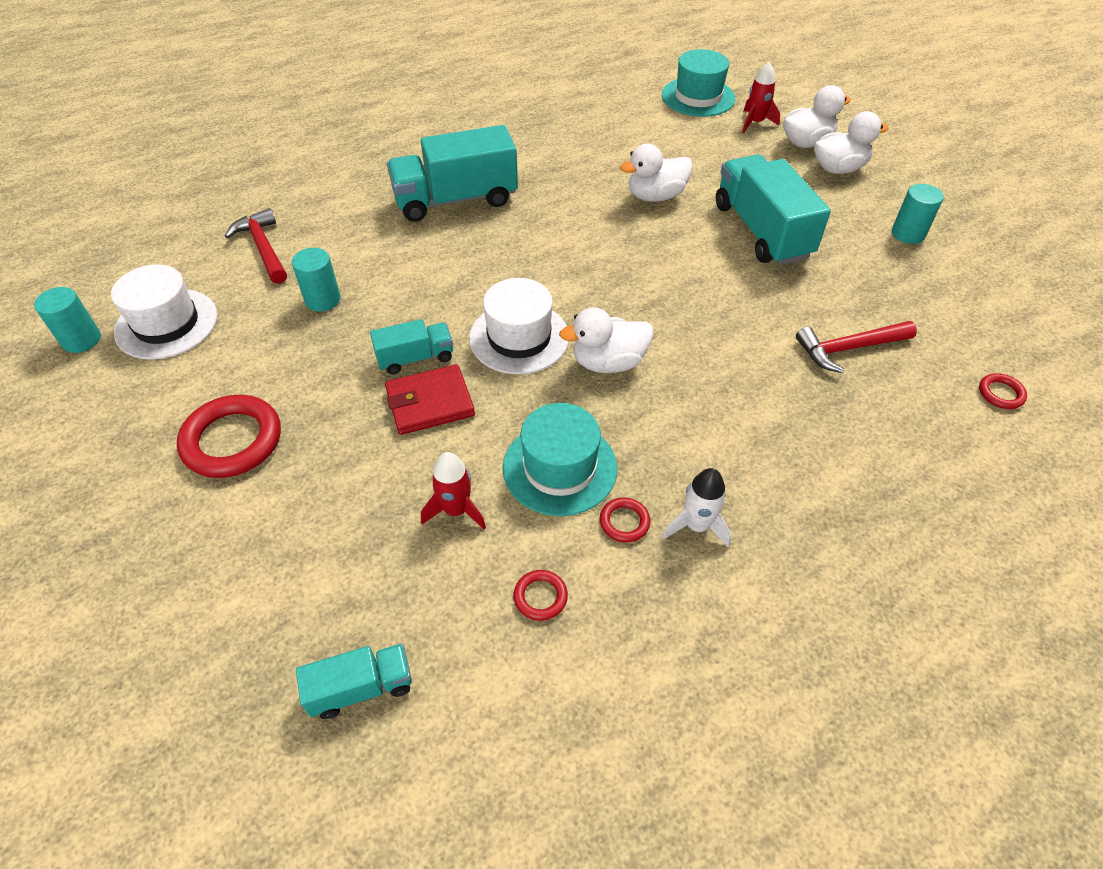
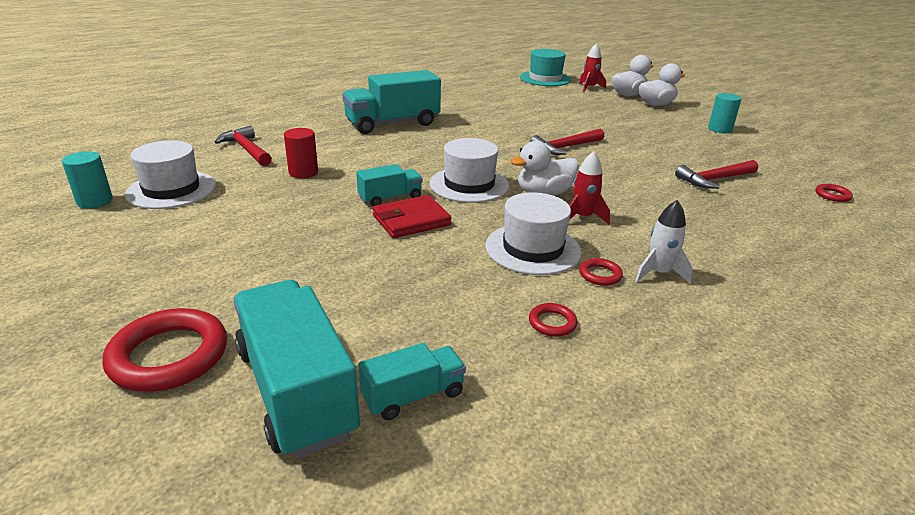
camera: 10 degrees left, 20 degrees down
(232, 441) = (245, 250): red ring -> red ring (169, 356)
(322, 299) = (303, 172): turquoise cylinder -> red cylinder
(456, 510) = (457, 277): red rocket -> red rocket (582, 217)
(559, 467) = (533, 249): turquoise hat -> white hat
(655, 196) = (538, 118): white duck -> none
(670, 265) = (565, 147): none -> red hammer
(761, 231) = (621, 131): turquoise truck -> turquoise truck (296, 390)

